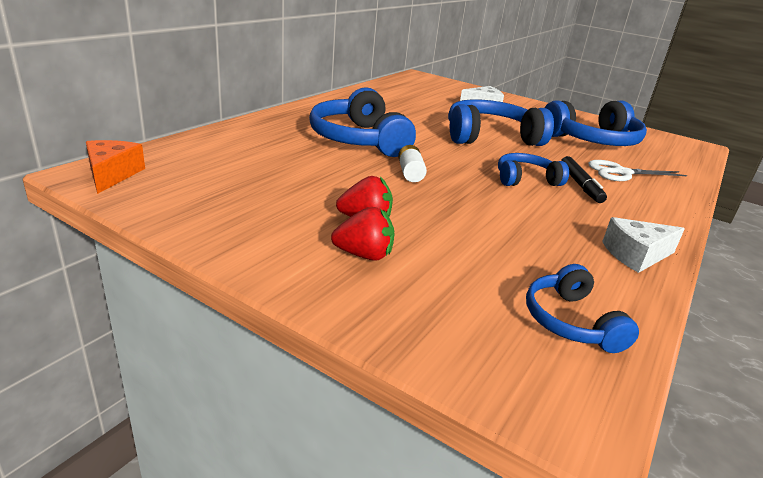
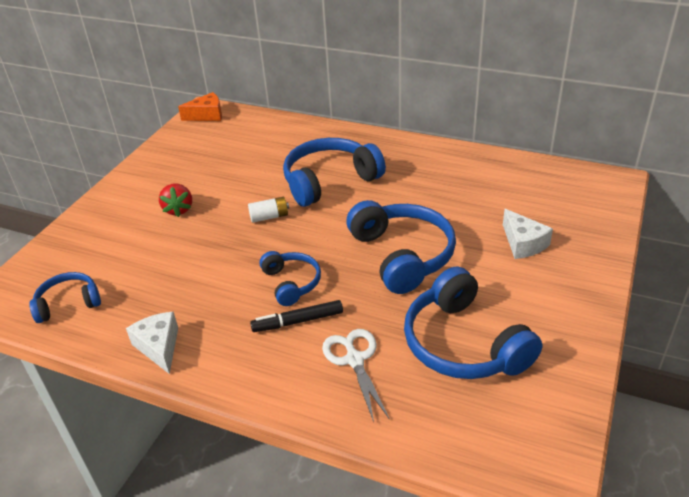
camera: 85 degrees right, 10 degrees up
(364, 255) = (133, 217): red strawberry -> none

